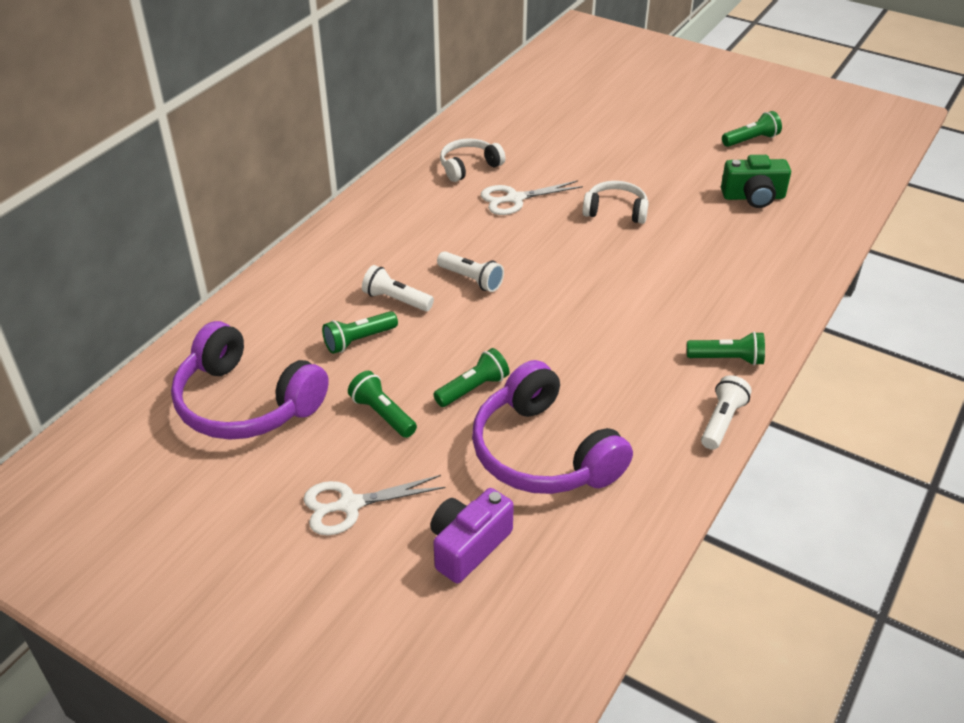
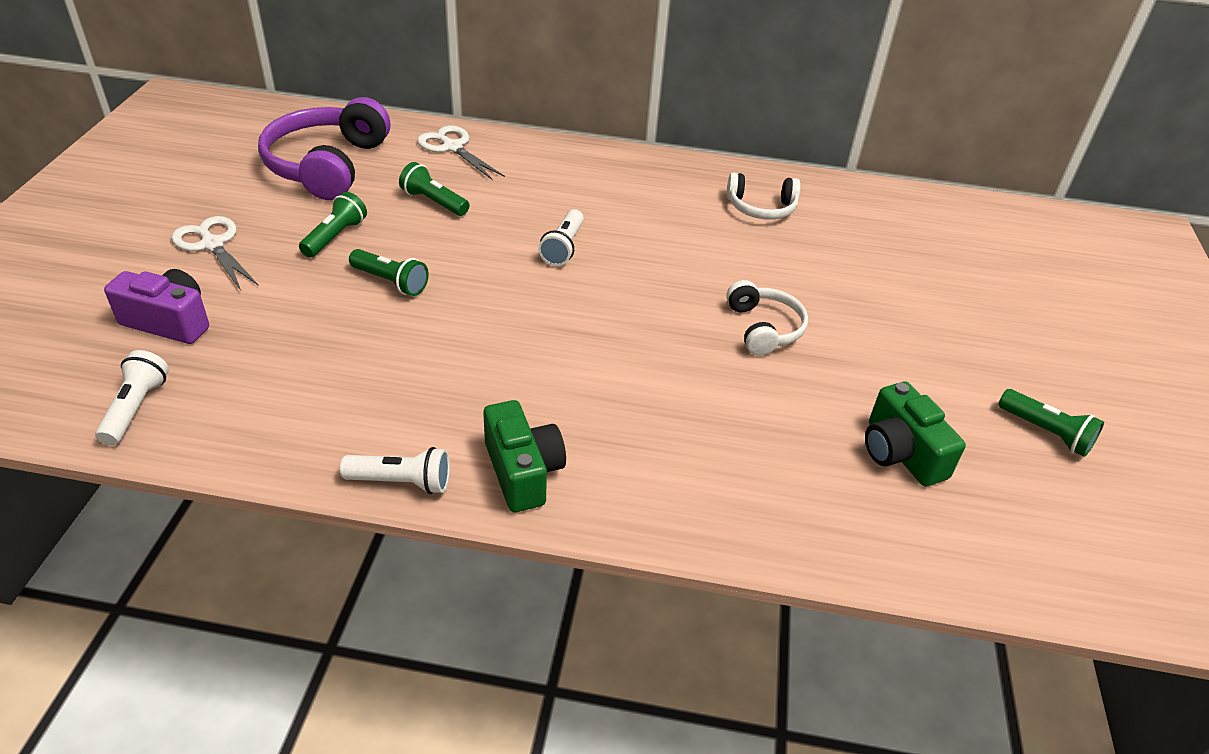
camera: 65 degrees right, 0 degrees up
(396, 300) = (504, 209): white flashlight -> white flashlight (136, 408)
(469, 167) = (761, 208): white headphones -> white headphones turned 150 degrees clockwise
(515, 199) = (727, 249): white scissors -> white scissors (452, 147)
(543, 452) = (309, 346): purple headphones -> none
(727, 359) = (523, 472): green flashlight -> green camera

